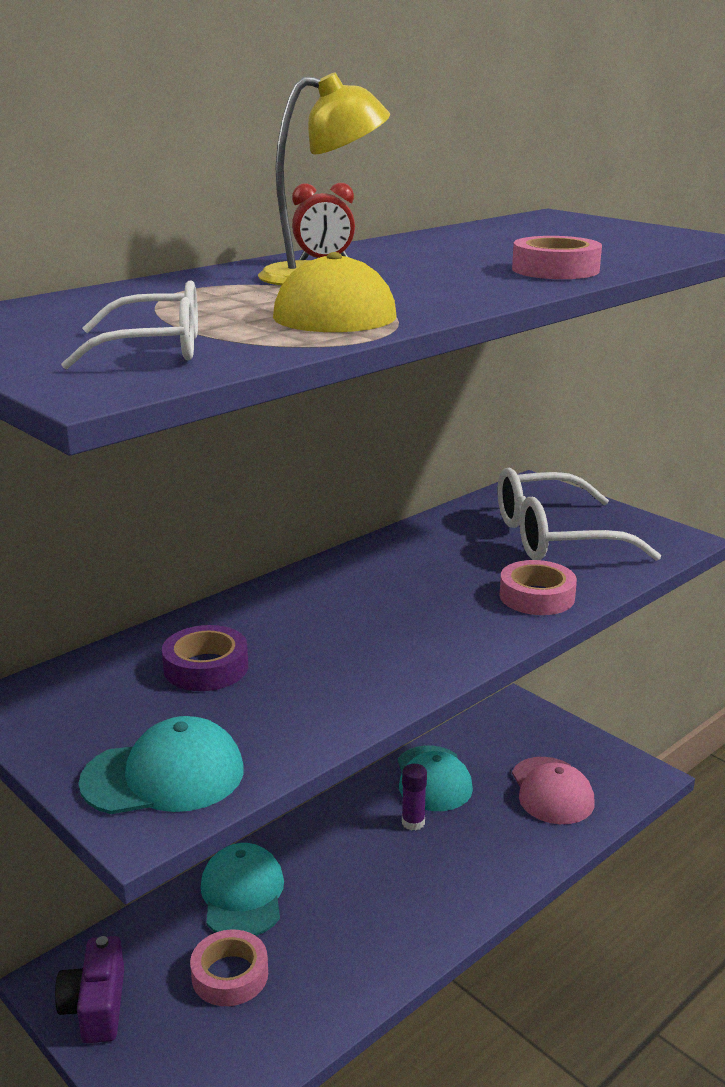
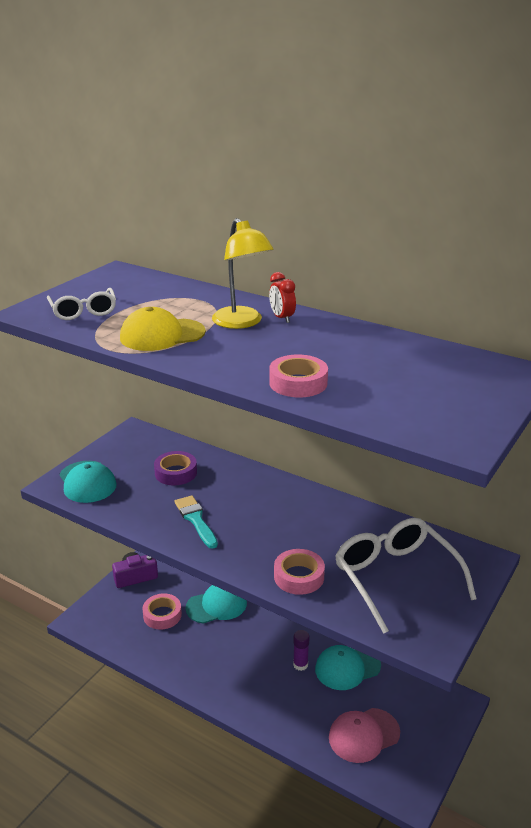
camera: 75 degrees right, 5 degrees up
(364, 662) = (196, 520): none -> turquoise brush

